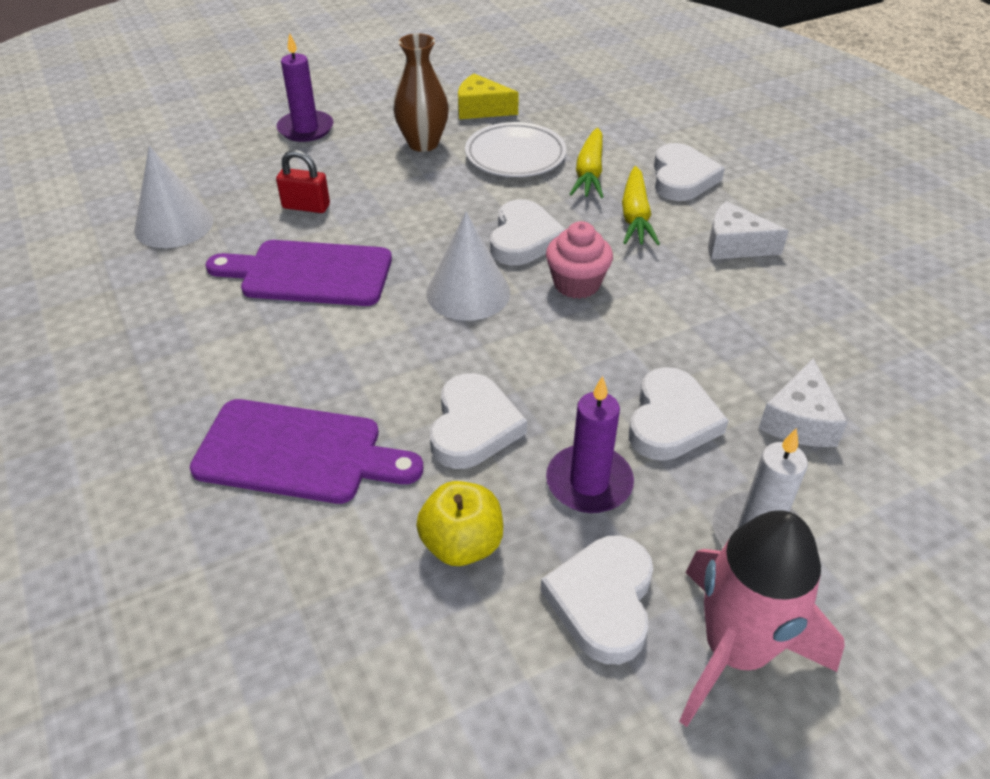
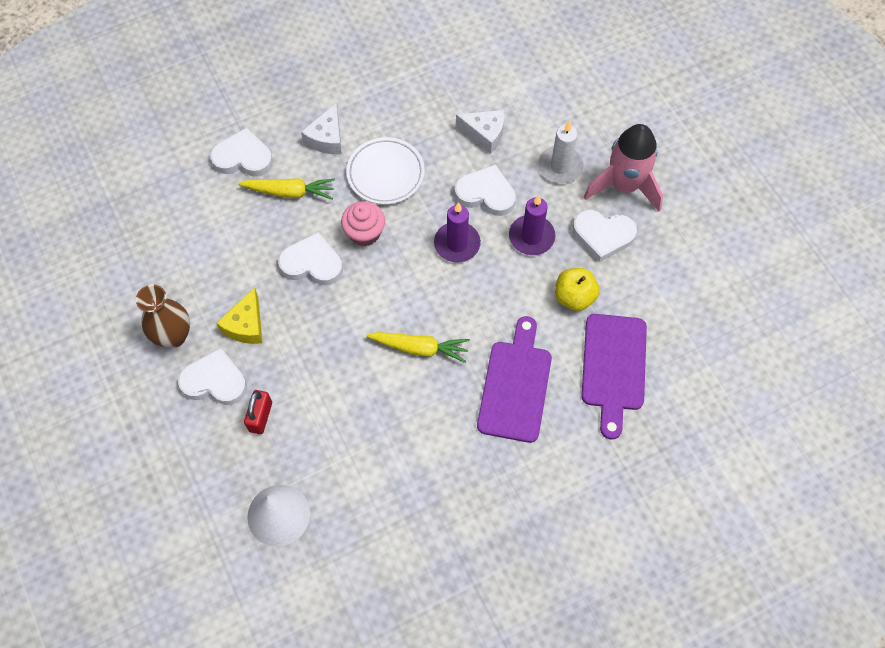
camera: 90 degrees left, 20 degrees up
(306, 129) = (137, 434): purple candle -> purple candle (457, 244)
(309, 273) = (346, 402): purple cutting board -> purple cutting board (613, 367)
(468, 292) = (371, 298): white cone -> none
(473, 426) = (493, 293): white heart -> white heart (215, 381)
(481, 109) = (121, 292): yellow cheese -> yellow cheese (246, 325)
(515, 156) = (200, 267): white plate -> white plate (385, 174)
(589, 173) = (231, 217): yellow carrot -> yellow carrot (420, 348)

